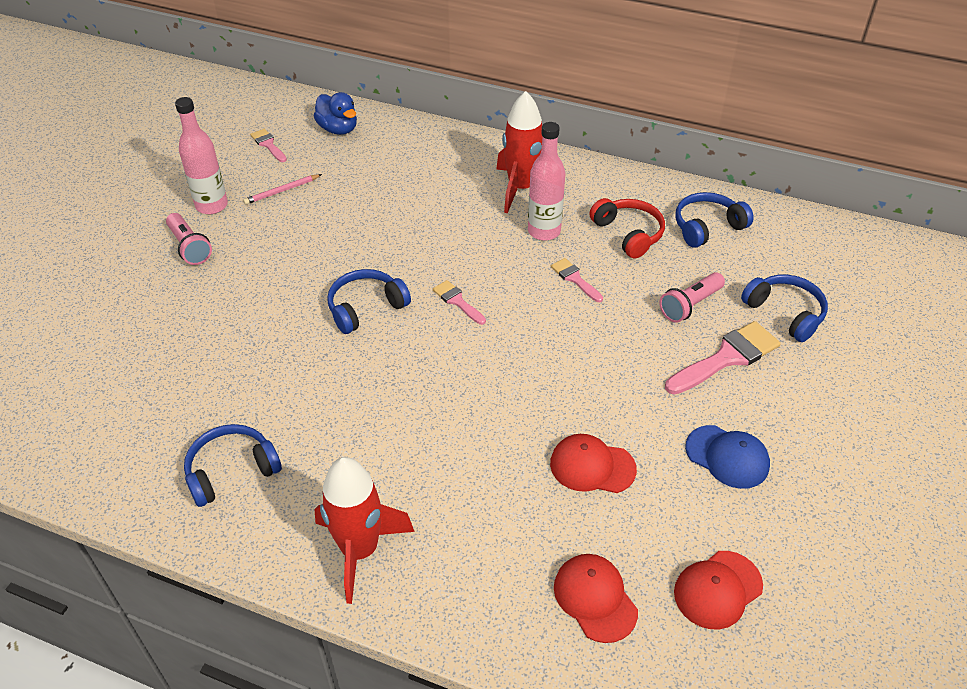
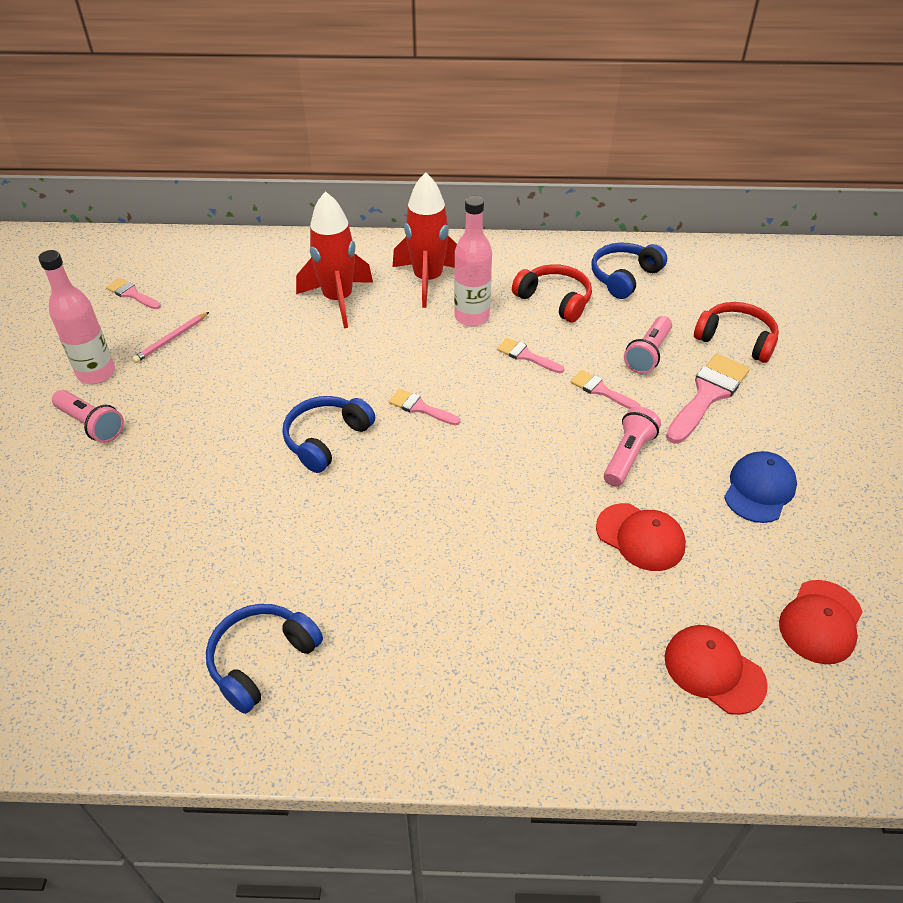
camera: 20 degrees left, 0 degrees up
(338, 129) = (203, 262): blue duck -> none
(360, 550) = (450, 702): red rocket -> red rocket (338, 300)
(592, 466) = (640, 537): red cap -> red cap turned 135 degrees counterclockwise
(620, 393) = (628, 456): none -> pink flashlight
(627, 327) = (601, 390): none -> pink brush
(727, 457) = (759, 489): blue cap -> blue cap turned 75 degrees counterclockwise
(785, 313) = (736, 340): blue headphones -> red headphones

